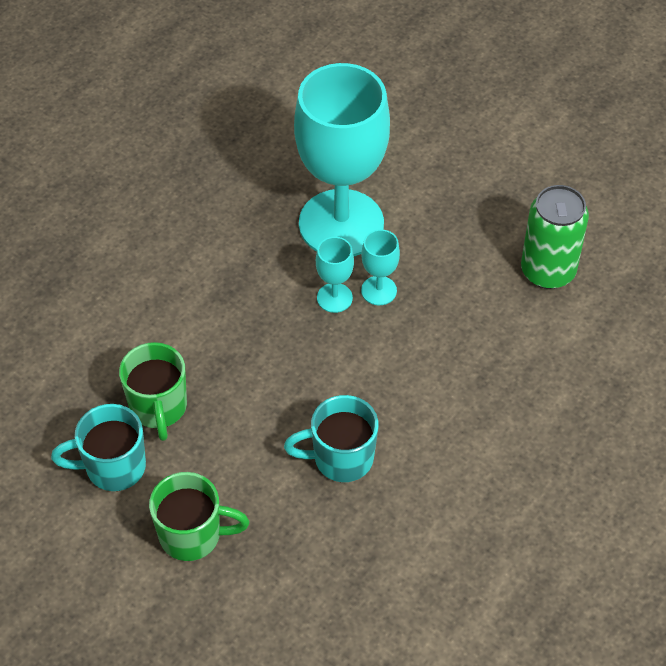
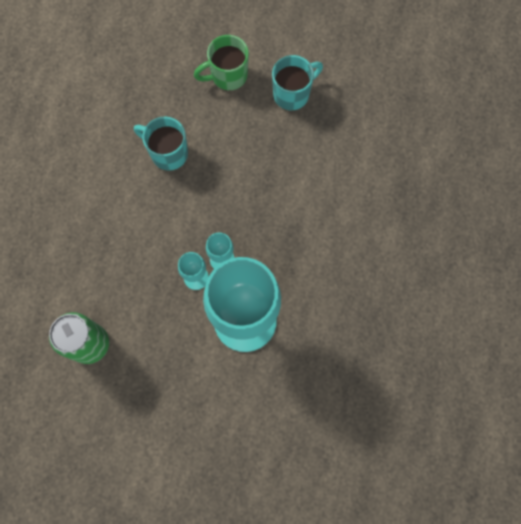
camera: 155 degrees right, 20 degrees up
(158, 408) = (288, 139): green mug -> none
(341, 458) = (168, 153): turquoise mug -> turquoise mug turned 120 degrees counterclockwise

